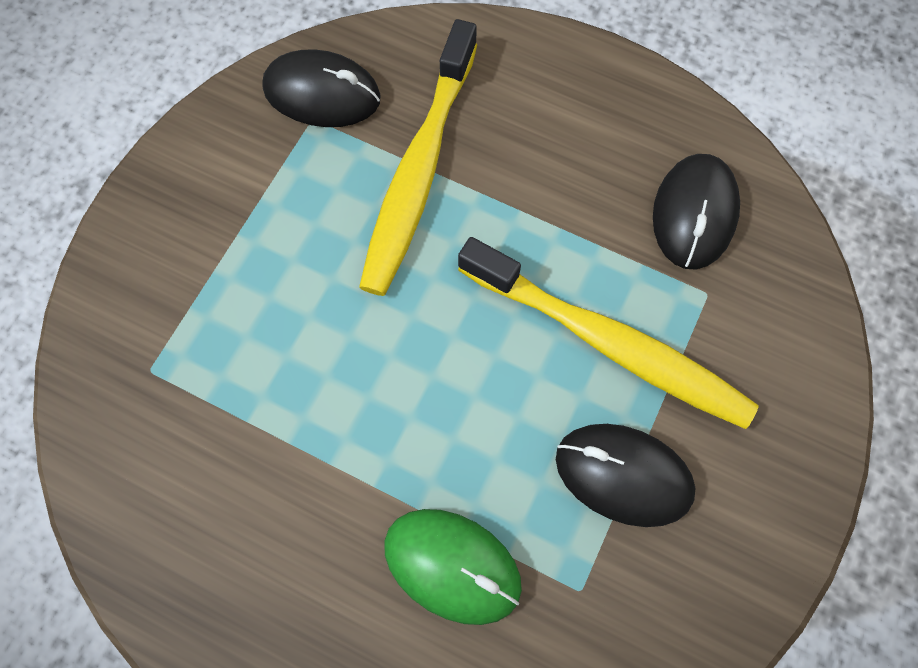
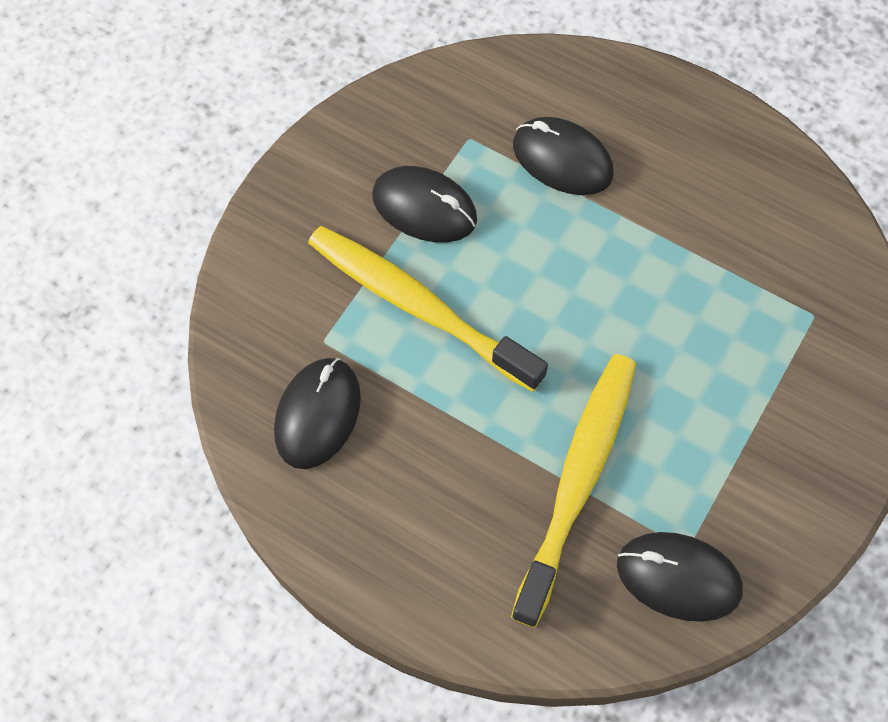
camera: 175 degrees left, 5 degrees down
(452, 566) = (562, 159): green mouse -> black mouse

